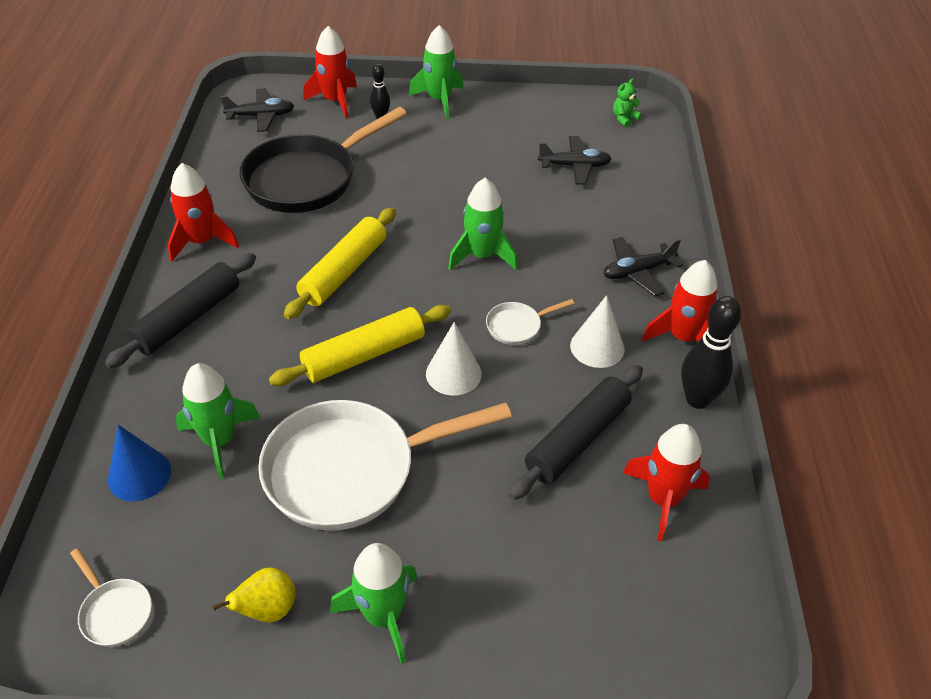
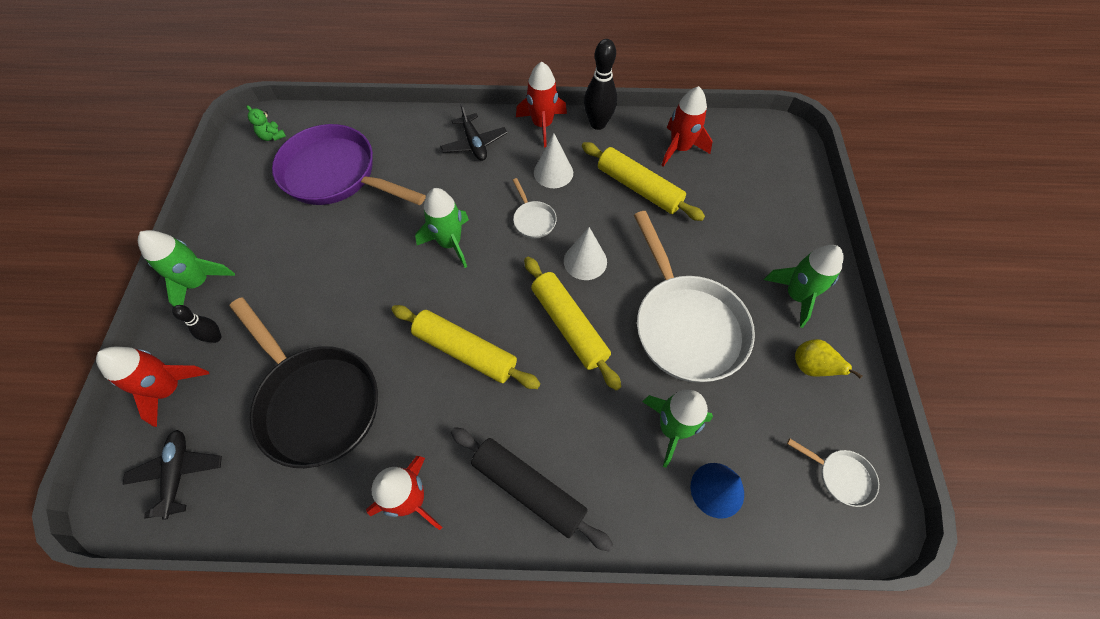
camera: 90 degrees left, 15 degrees up
(115, 612) = (841, 476): white pan -> white pan turned 75 degrees clockwise
(574, 166) = (335, 175): black plane -> purple pan
(577, 439) = (639, 188): black rolling pin -> yellow rolling pin

